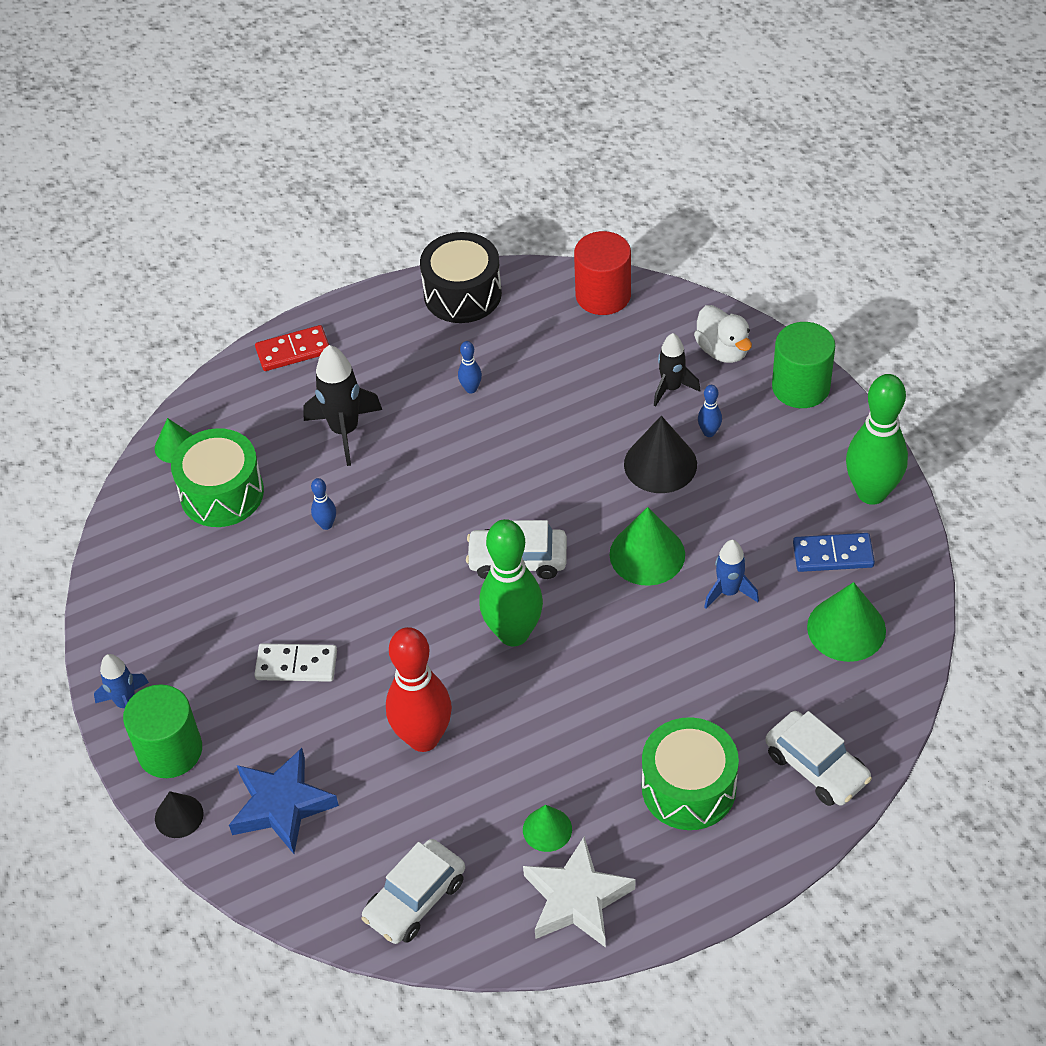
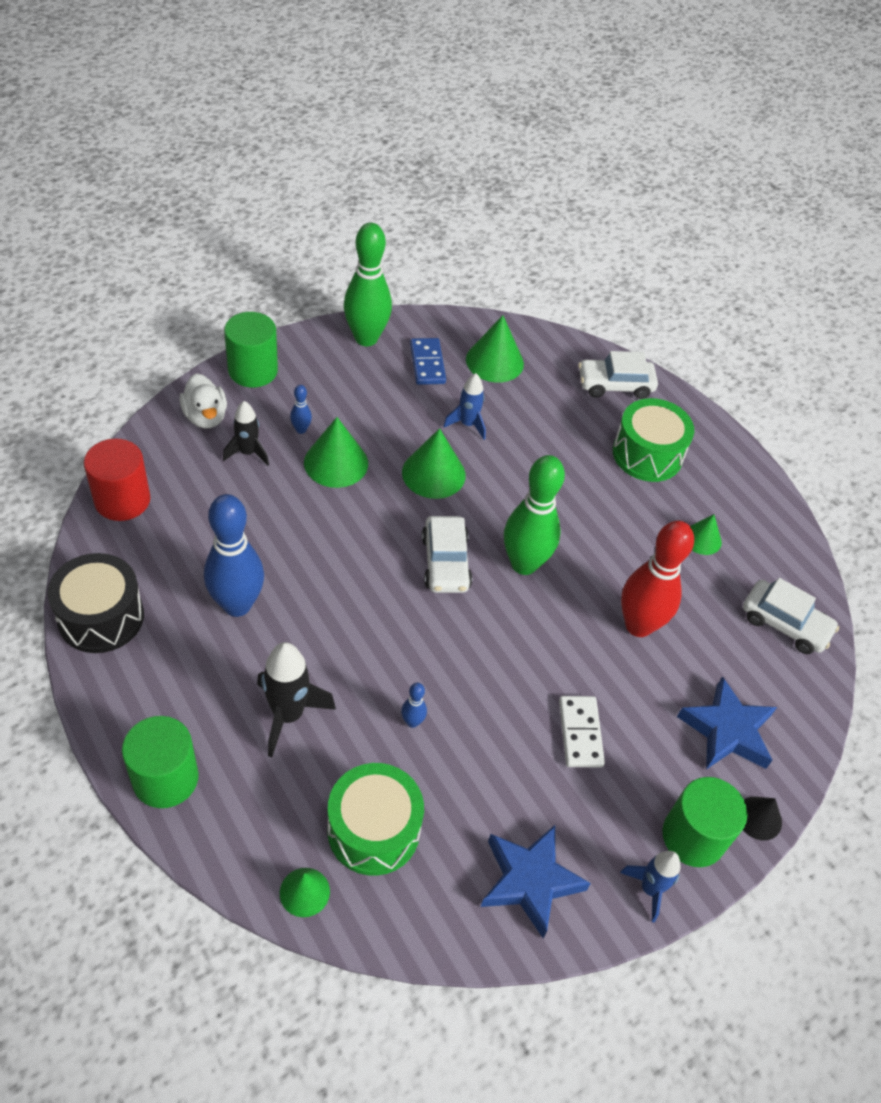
camera: 105 degrees left, 0 degrees up
(153, 608) = (530, 881): none -> blue star
(293, 351) = (165, 778): red domino -> green cylinder
(471, 389) = (237, 605): blue bowling pin -> blue bowling pin, size x2.40
(577, 899) = (754, 520): white star -> none
(660, 464) = (336, 462): black cone -> green cone
(723, 350) = (205, 417): white duck -> white duck turned 105 degrees clockwise
(816, 767) = (615, 385): white car -> white car turned 135 degrees counterclockwise

